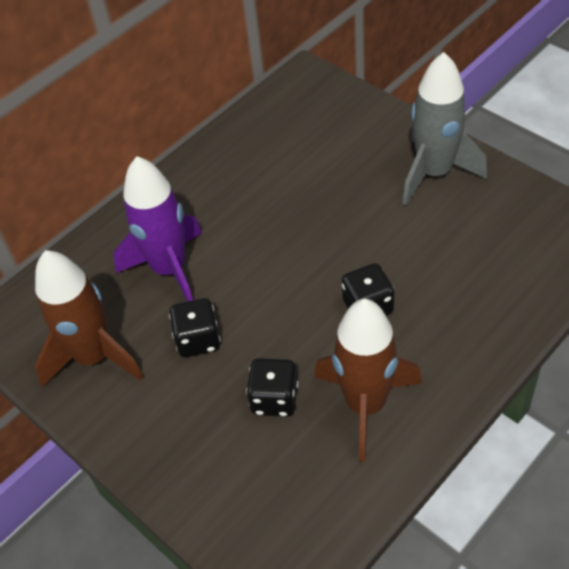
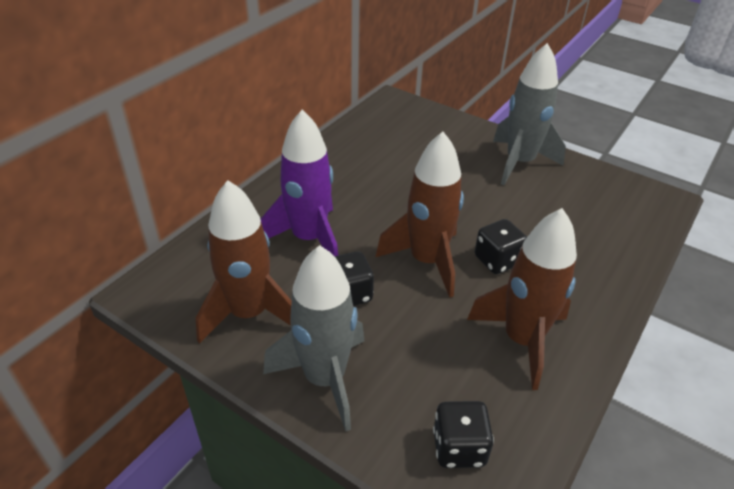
camera: 15 degrees left, 10 degrees down
(155, 433) = (325, 378): none -> grey rocket
(274, 399) = (435, 340): black dice -> black dice (459, 448)
(290, 303) = (427, 261): none -> brown rocket

